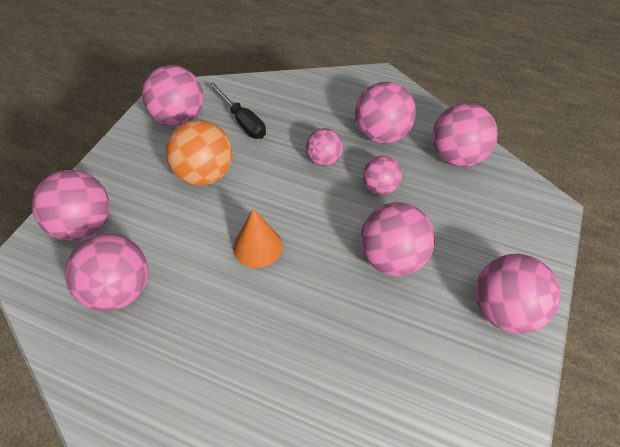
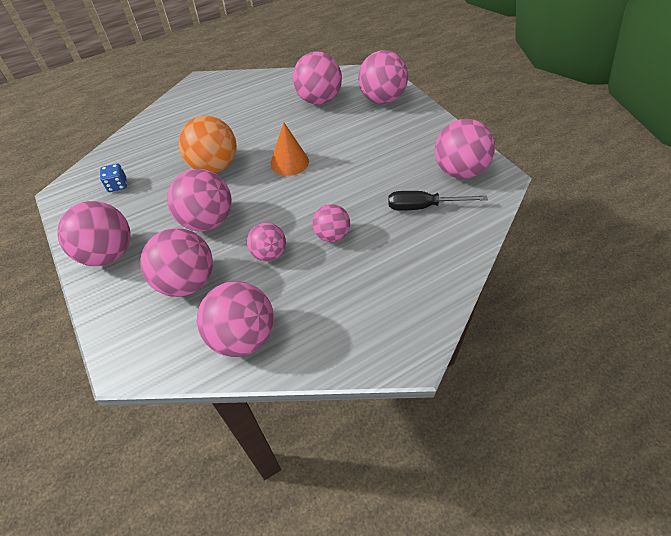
camera: 130 degrees right, 0 degrees up
(204, 174) = (379, 162): orange ball -> orange ball (214, 166)
(381, 135) = (323, 294): pink ball -> pink ball (187, 282)
(434, 400) = (117, 185): none -> blue dice

